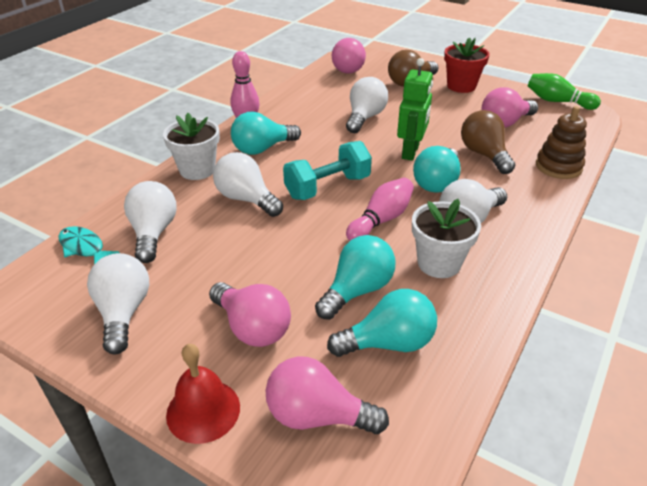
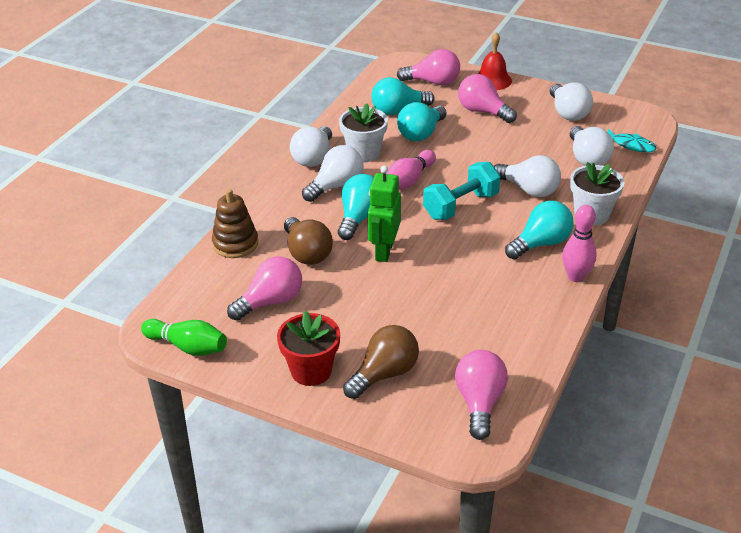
camera: 175 degrees right, 0 degrees up
(365, 118) = (439, 297): white light bulb -> white light bulb (313, 158)

